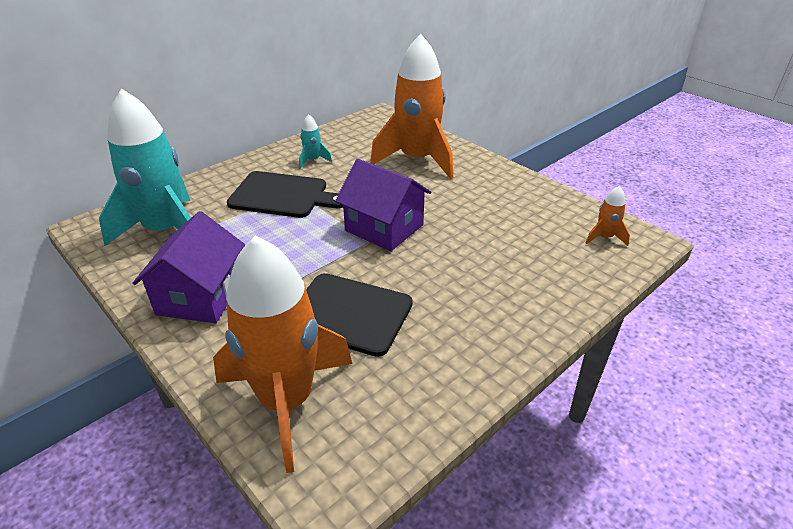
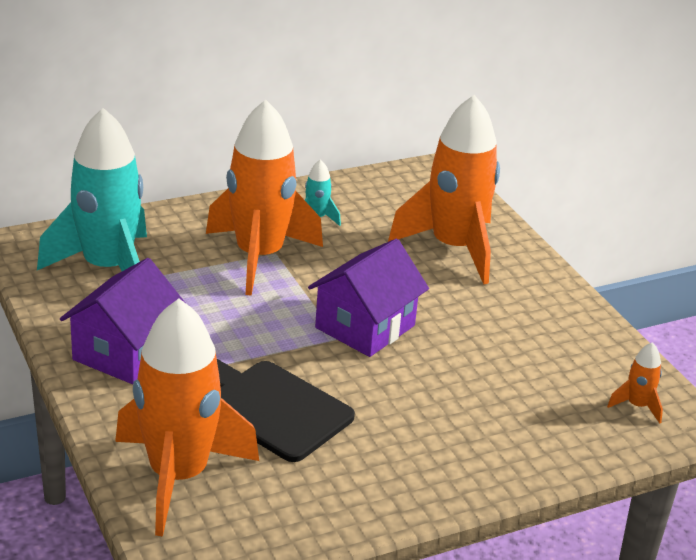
camera: 15 degrees right, 5 degrees down
(283, 196) = (259, 257): black cutting board -> orange rocket
(384, 228) = (365, 326): purple house -> purple house turned 75 degrees clockwise

